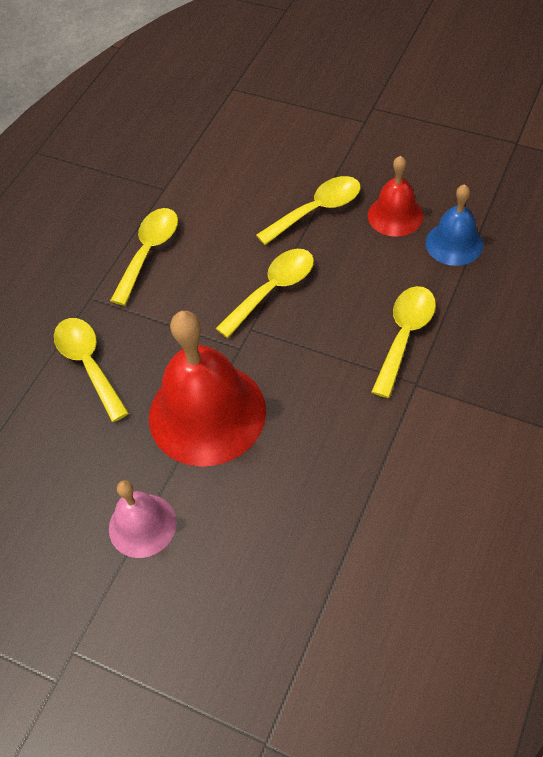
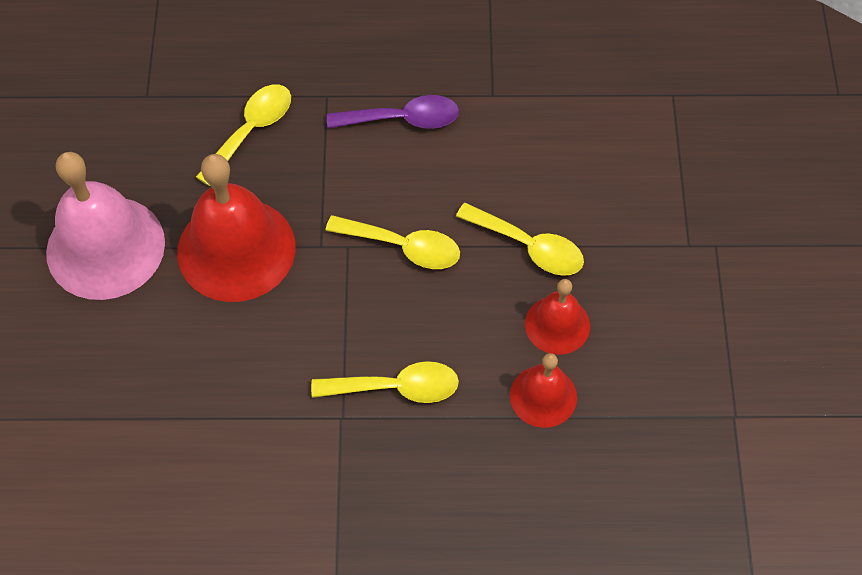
camera: 60 degrees right, 5 degrees up
(142, 525) = (105, 247): pink bell -> pink bell, size x1.86
(149, 252) = (403, 119): yellow spoon -> purple spoon
(454, 243) = (543, 396): blue bell -> red bell

